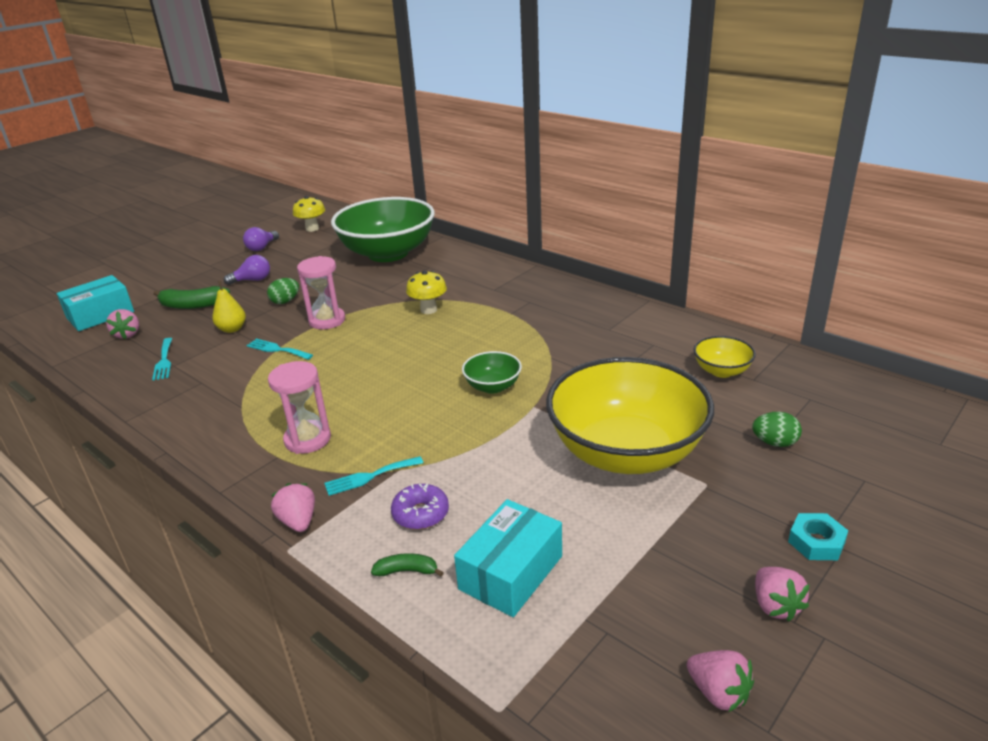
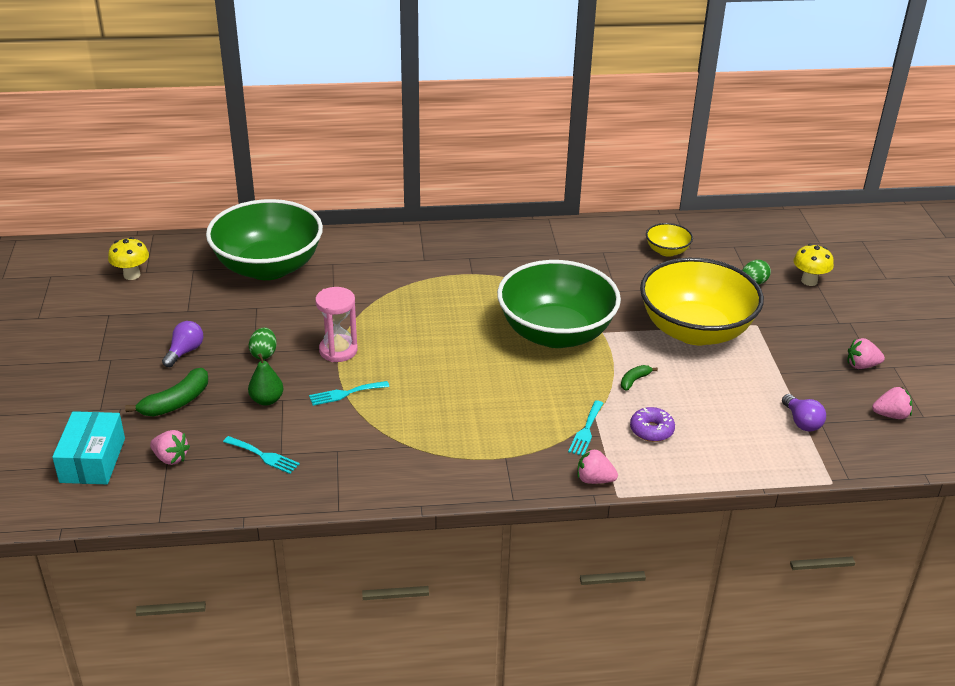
camera: 50 degrees left, 5 degrees up
(232, 329) = (267, 400): yellow pear -> green pear
(262, 247) = (118, 317): purple light bulb -> purple light bulb (802, 422)
(307, 439) = (503, 435): pink hourglass -> none
(407, 571) = (696, 460): green banana -> green banana (634, 380)
(428, 310) = (405, 301): yellow mushroom -> yellow mushroom (809, 281)
(493, 386) = (556, 333): green bowl -> green bowl, size x2.34
(511, 572) = (743, 426): turquoise box -> none
(775, 605) = (861, 365): pink strawberry -> pink strawberry turned 150 degrees clockwise
(816, 542) = (837, 325): turquoise nut -> none

